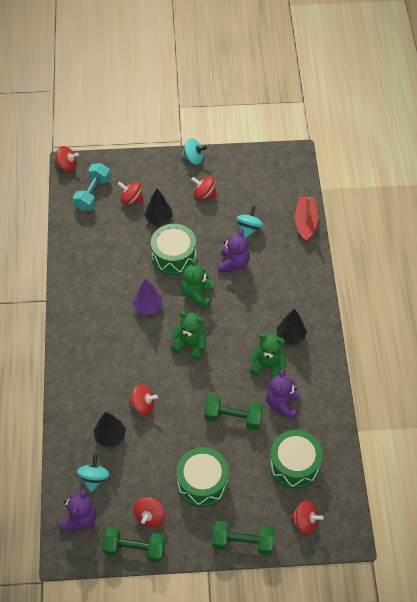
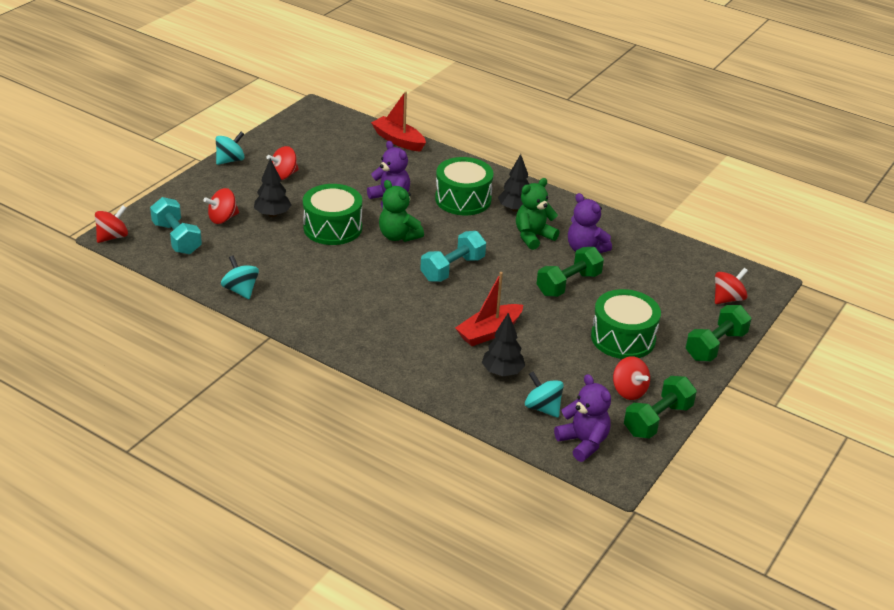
camera: 55 degrees left, 20 degrees down
(143, 405) = (489, 332): red spinning top -> red boat
(148, 307) = (372, 272): purple tree -> none
(190, 345) = (452, 269): green teddy bear -> turquoise dumbbell
(249, 228) = (362, 171): turquoise spinning top -> turquoise spinning top (241, 290)
(294, 465) = (659, 275): green drum -> green drum (463, 199)

